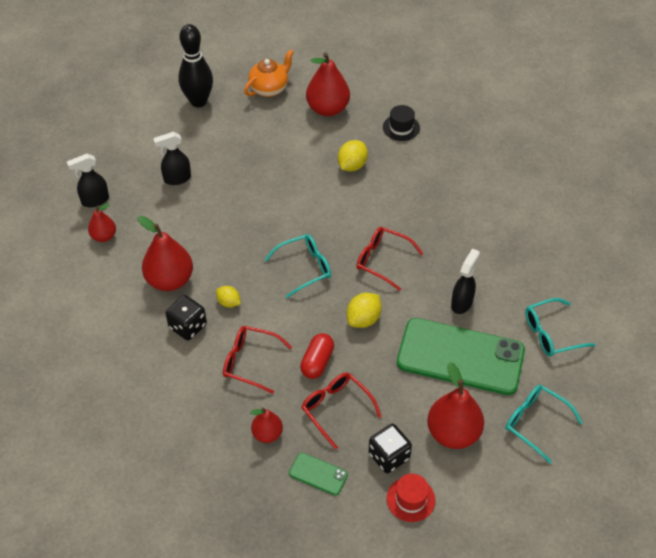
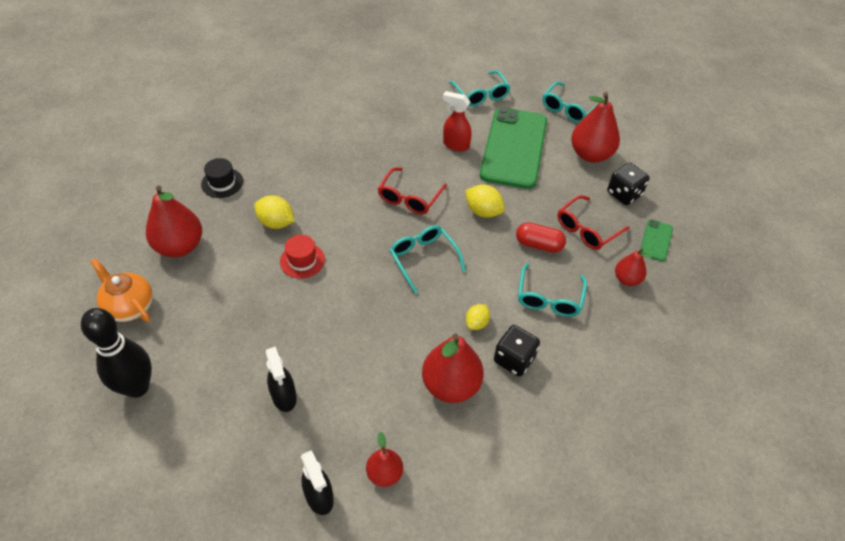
camera: 95 degrees left, 0 degrees up
(250, 362) = (549, 298): red glasses -> turquoise glasses
(410, 499) = (659, 181): red hat -> red hat (302, 260)
(462, 303) = (455, 145): black spray bottle -> red spray bottle

